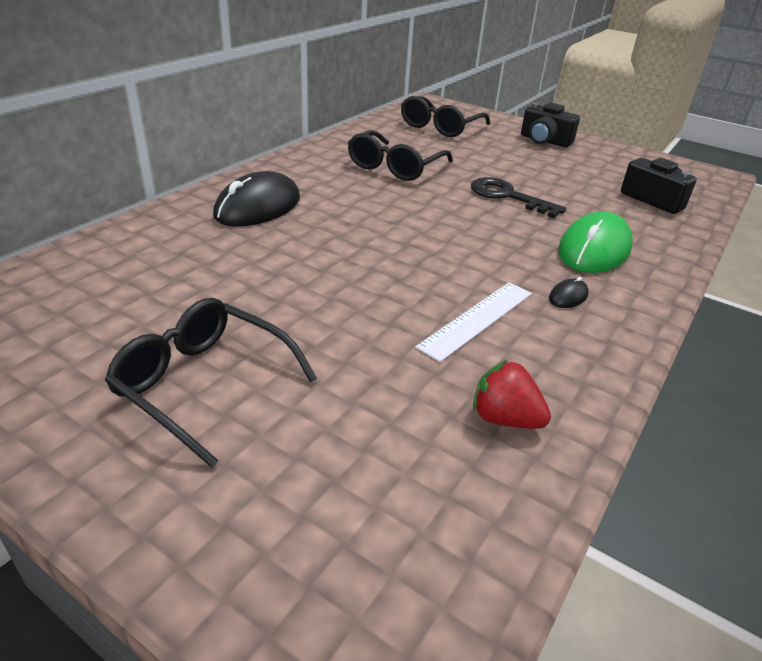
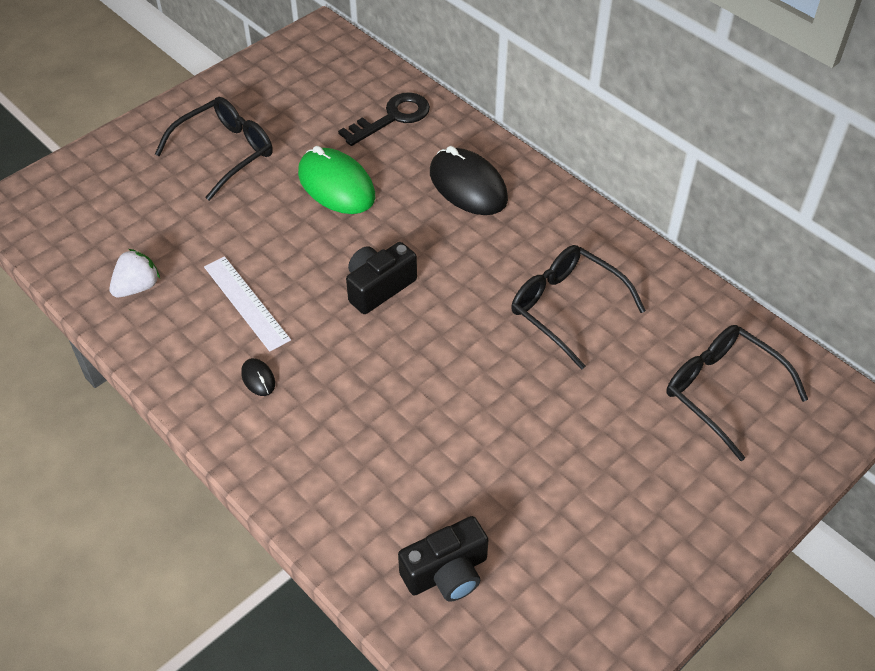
camera: 105 degrees right, 15 degrees up
(504, 419) = (137, 287): red strawberry -> white strawberry
(508, 196) = (473, 400): black key -> black key (392, 118)
(544, 141) = (672, 519): black camera -> black camera (379, 287)
(594, 249) = (334, 437): green mouse -> green mouse (336, 185)

